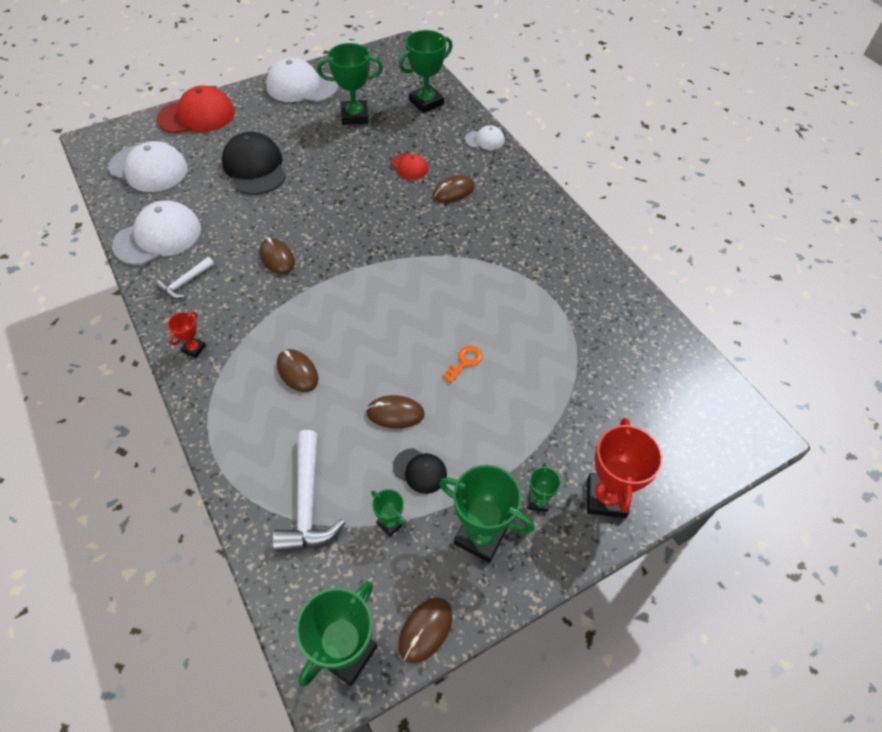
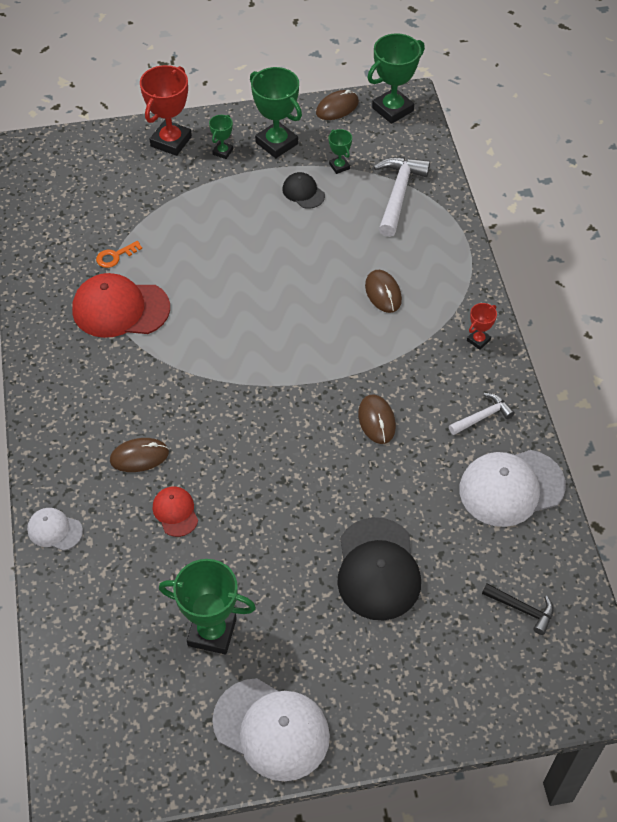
camera: 160 degrees left, 0 degrees up
(149, 168) = (522, 609): white cap -> black hammer
(197, 115) = (447, 705): red cap -> red cap (120, 309)
(395, 413) = (307, 237): brown mouse -> none
(426, 102) = (97, 631): green trophy -> none
(465, 362) = (226, 262): orange key -> orange key (115, 256)

